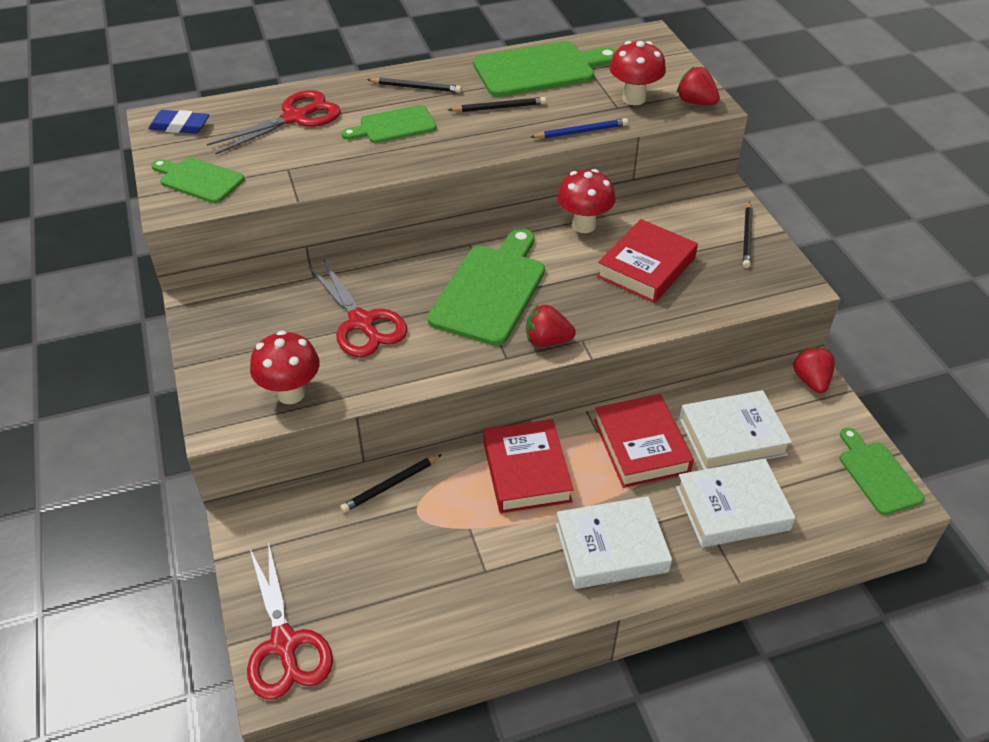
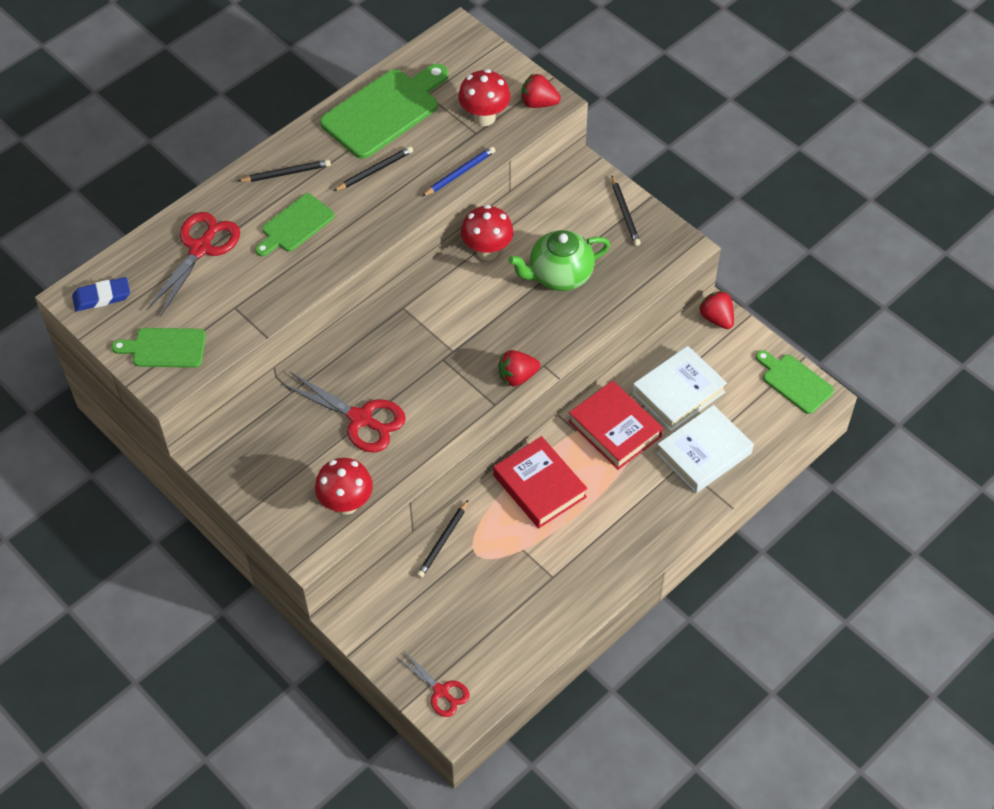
camera: 25 degrees left, 10 degrees up
(284, 644) = (441, 691): red scissors -> red scissors, size x0.61
(490, 290) = (446, 347): green cutting board -> none
(611, 548) = (633, 521): white book -> none
(646, 267) = (559, 275): red book -> green teapot

